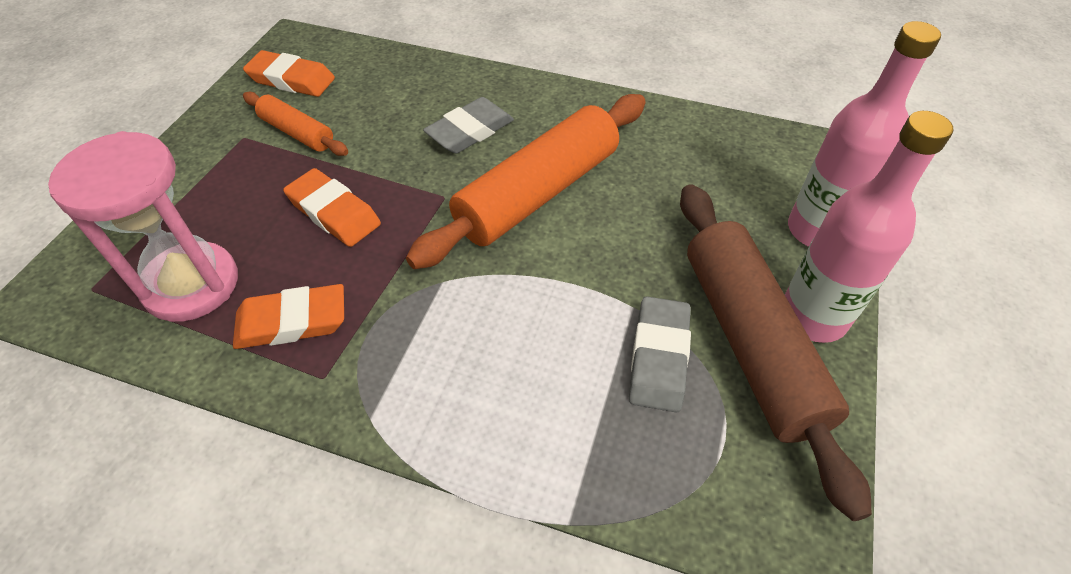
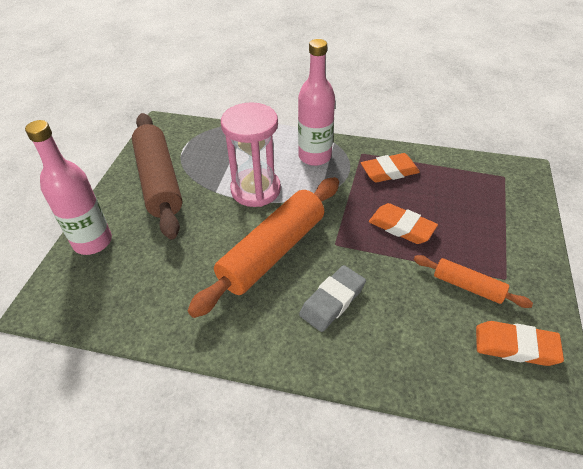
camera: 175 degrees right, 5 degrees down
(191, 285) = (453, 182): pink hourglass -> pink hourglass (255, 190)
(659, 357) = (206, 172): grey eraser -> none
(812, 317) = (121, 194): pink bottle -> pink bottle (314, 156)

